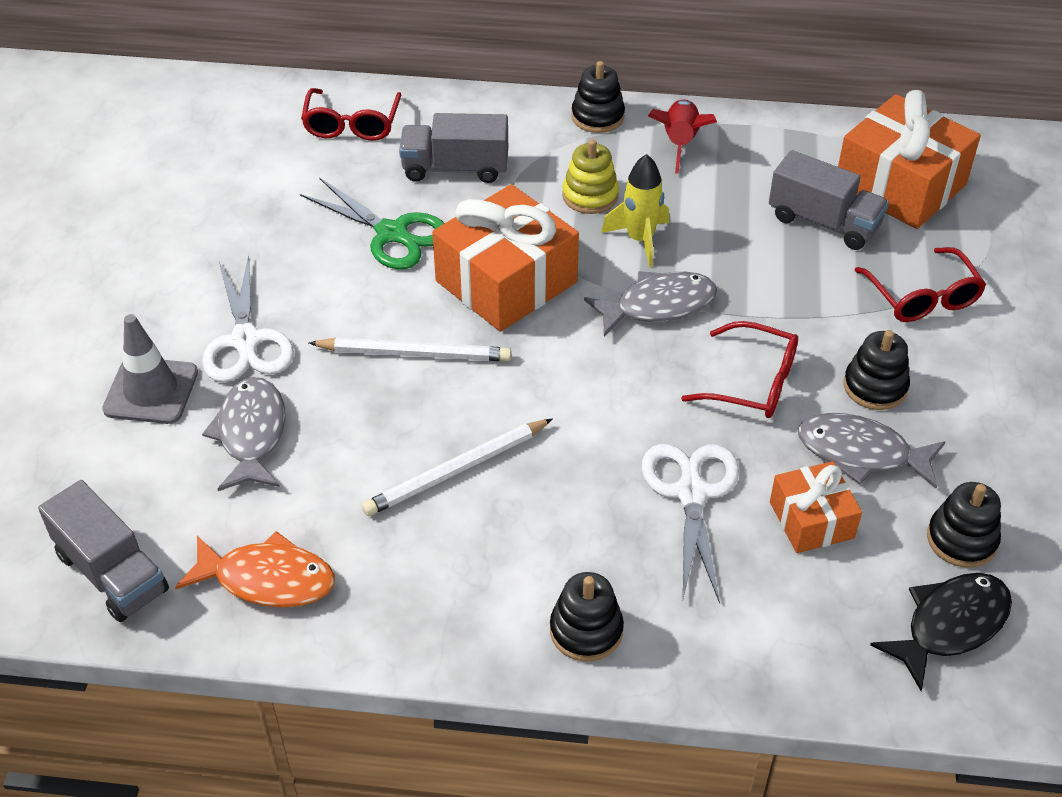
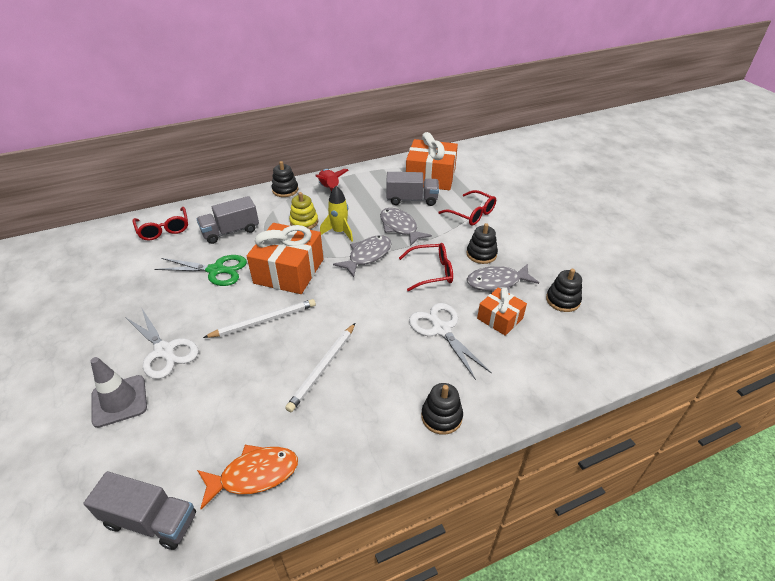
camera: 30 degrees left, 5 degrees down
(251, 434) = (196, 398): grey fish -> grey fish (400, 227)
(950, 625) = (588, 337): black fish -> none

